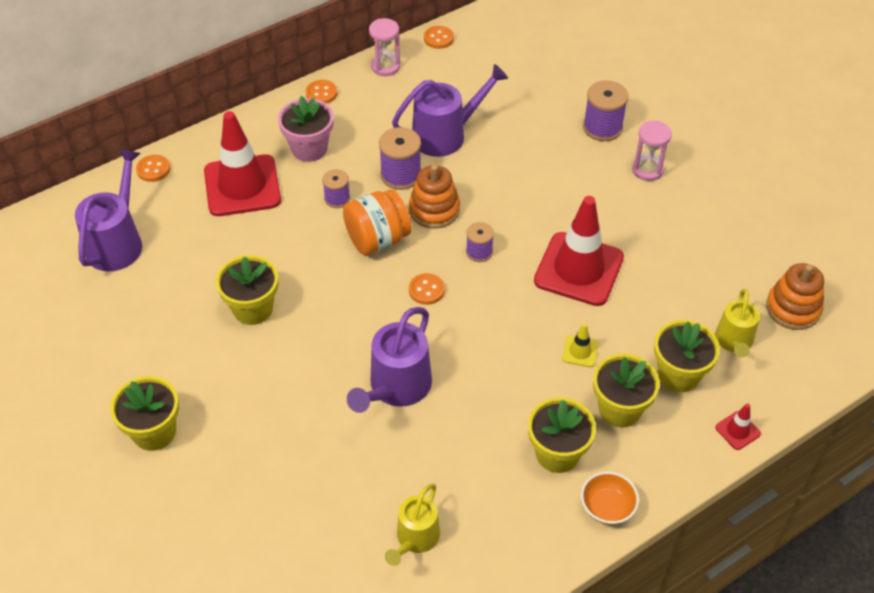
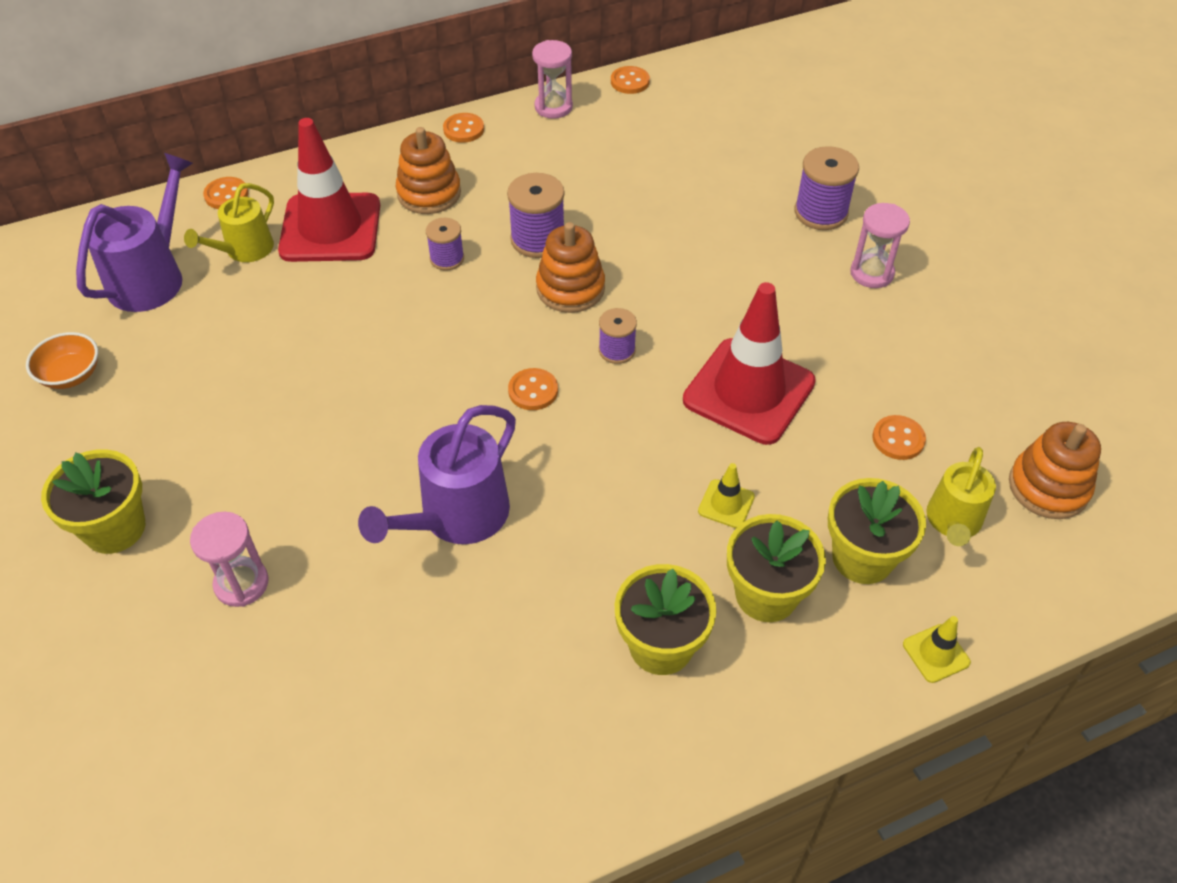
camera: 10 degrees right, 0 degrees up
(253, 309) = (296, 384): yellow flower pot -> none
(258, 456) = (241, 584): none -> pink hourglass
(309, 148) = (429, 193): pink flower pot -> orange stacking toy
(377, 240) = (485, 317): orange jar -> none
(415, 538) = (425, 739): yellow watering can -> yellow watering can (245, 250)
(445, 135) = (609, 197): purple watering can -> none
(607, 507) = (717, 738): orange bowl -> orange bowl (71, 375)
(687, 289) = (898, 439): none -> orange button
(737, 430) = (936, 653): red traffic cone -> yellow traffic cone

